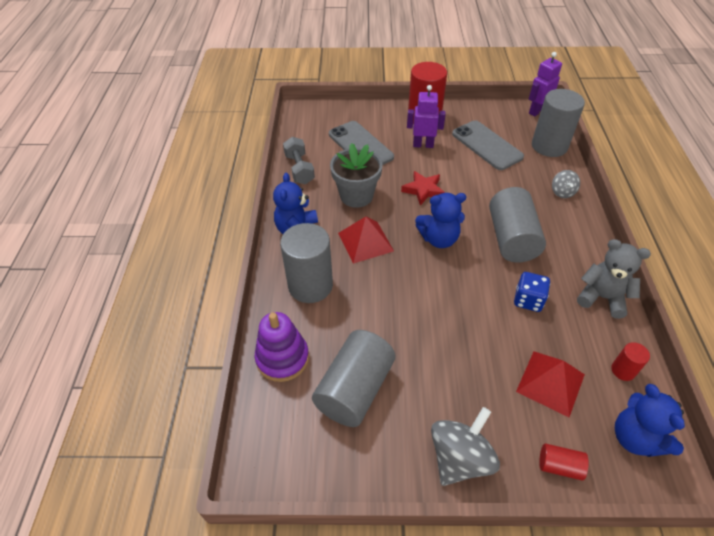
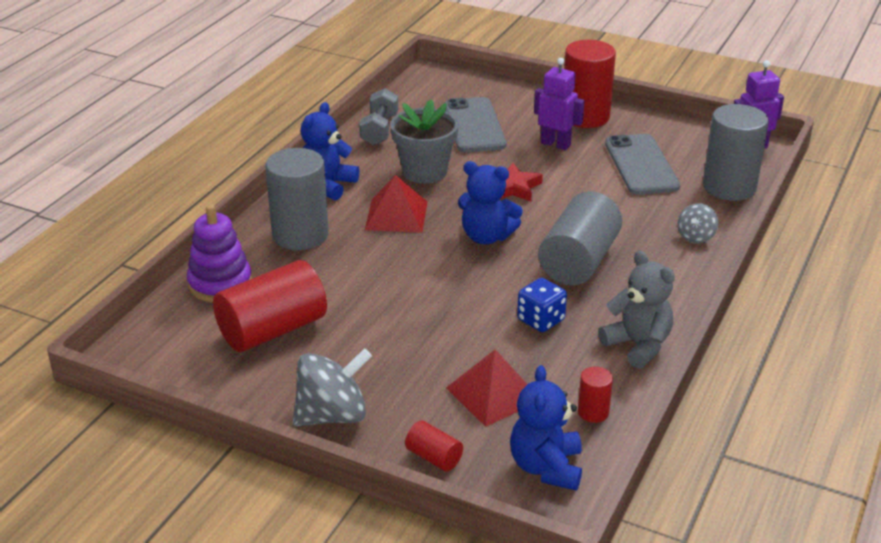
camera: 25 degrees right, 15 degrees down
(355, 389) = (272, 330): grey cylinder -> red cylinder

